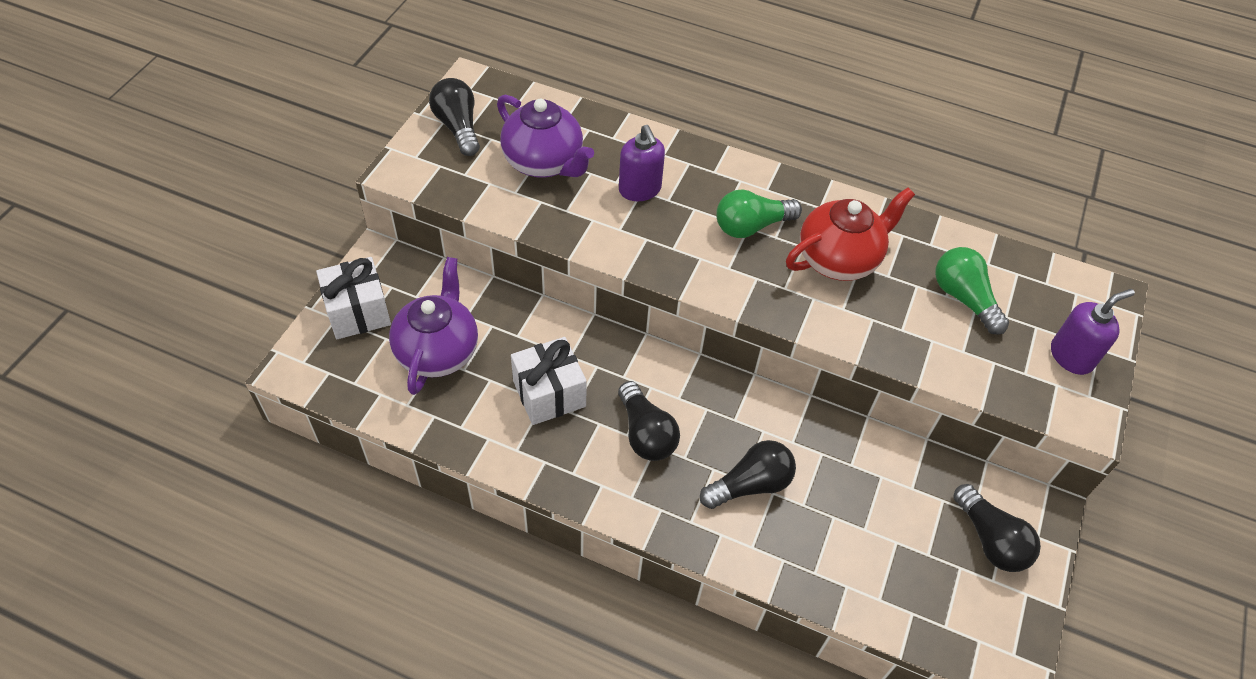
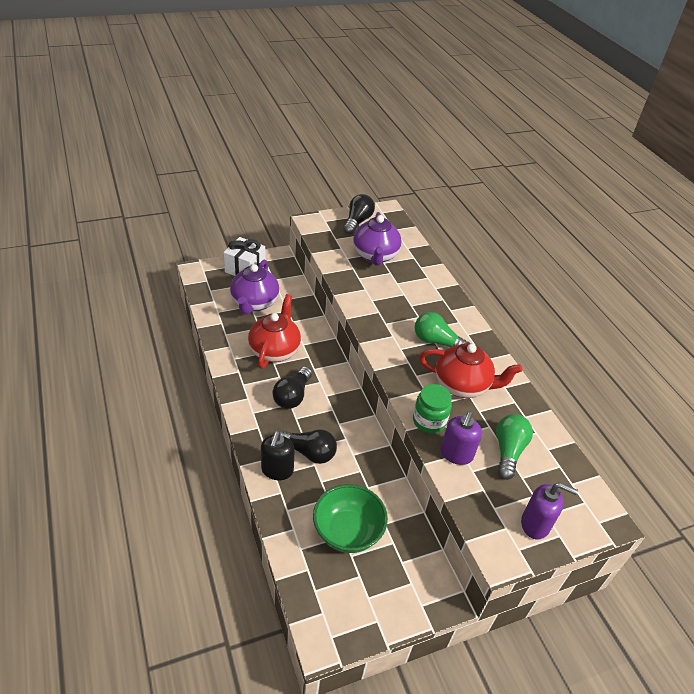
camera: 45 degrees right, 10 degrees down
(438, 351) = (254, 303): purple teapot -> purple teapot turned 135 degrees clockwise
(549, 394) = (275, 350): white gift -> red teapot
(640, 190) = (403, 293): purple soap dispenser -> purple soap dispenser (456, 454)
(747, 539) = (277, 470): none -> black soap dispenser
(863, 332) = (429, 421): none -> green jar
(895, 533) = (347, 532): none -> green bowl
(990, 540) = (393, 581): black light bulb -> none

